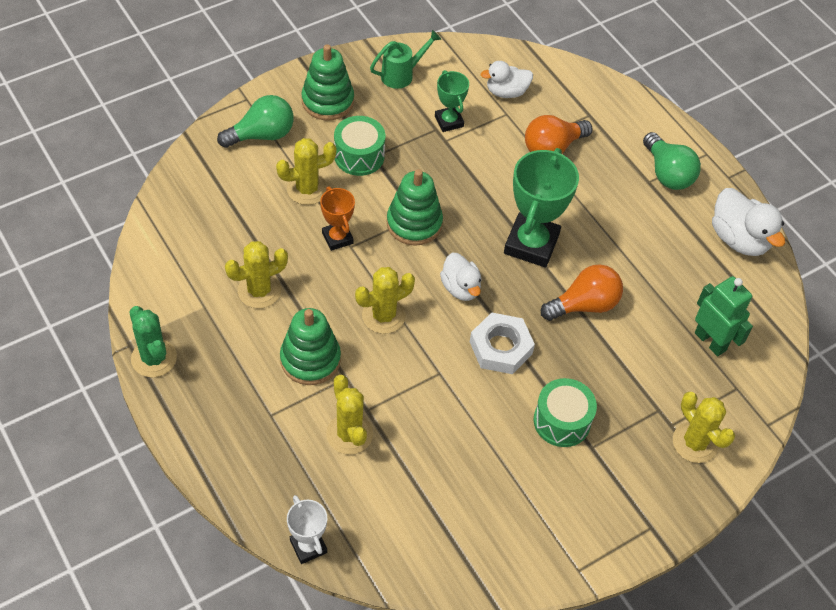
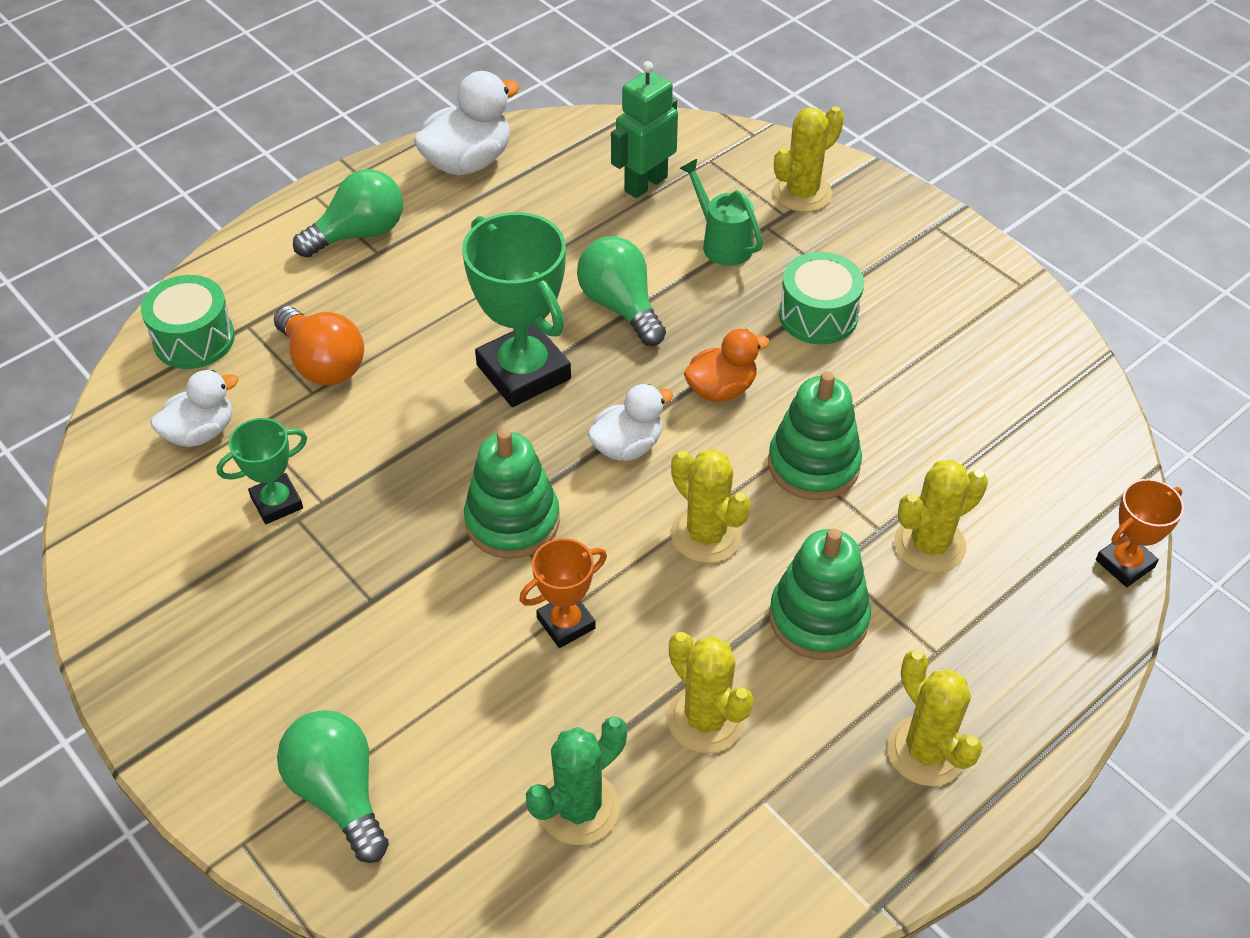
camera: 95 degrees left, 5 degrees down
(154, 358) = (894, 855): green cactus -> green cactus (579, 808)
(307, 189) = (464, 689): yellow cactus -> yellow cactus (926, 751)
(308, 546) = (1125, 564): white trophy -> orange trophy
(327, 101) = (239, 696): green stacking toy -> green stacking toy (813, 465)
(359, 156) = (373, 622): green drum -> green drum (194, 339)
(401, 75) = (164, 587): green watering can -> green watering can (722, 243)
(500, 347) = (721, 389): white nut -> orange duck
(506, 92) = (201, 432): white duck -> white duck turned 105 degrees counterclockwise
(531, 244) = (523, 372): green trophy -> green trophy turned 45 degrees clockwise
(584, 305) = (620, 306): orange light bulb -> green light bulb

